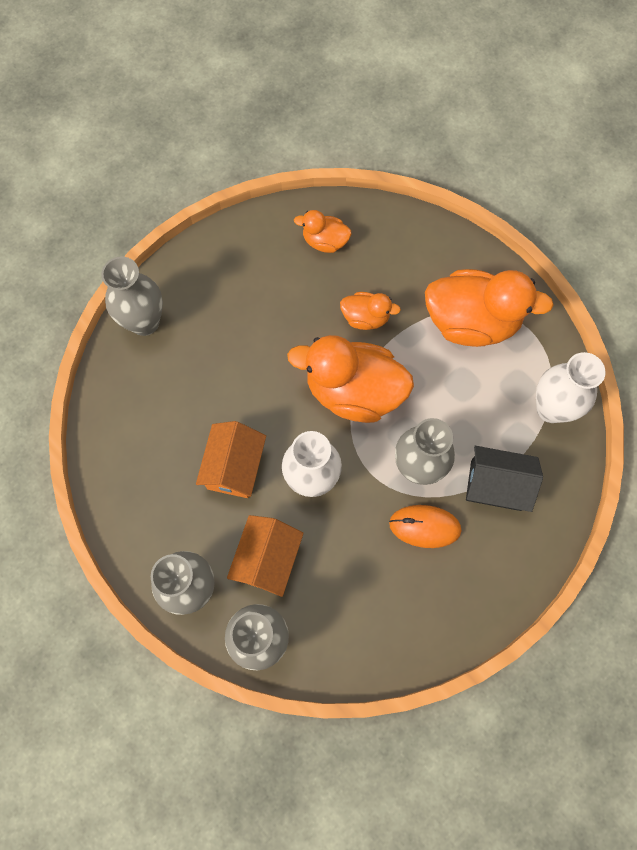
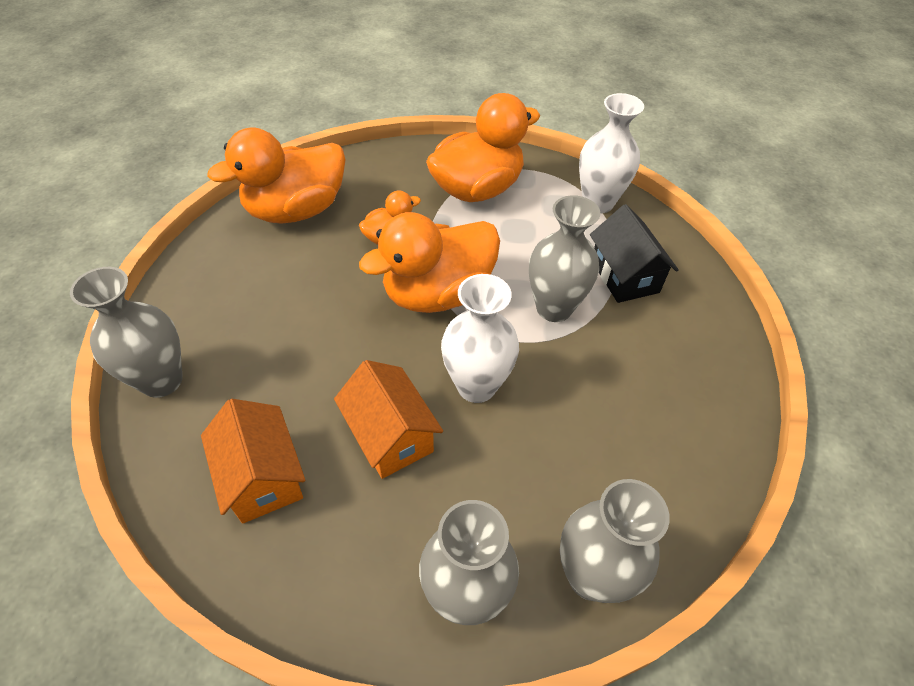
camera: 45 degrees left, 20 degrees down
(267, 559) = (512, 491): orange house -> orange house (262, 477)
(325, 241) = (296, 210): orange duck -> orange duck, size x1.99
(424, 527) = (611, 346): orange mouse -> none
(496, 485) = (624, 276): black house -> black house turned 75 degrees counterclockwise

